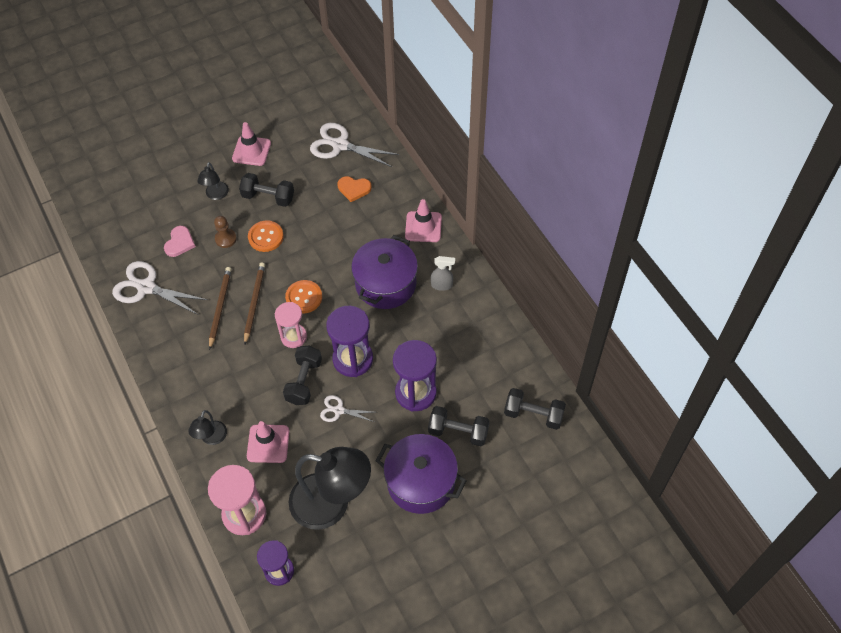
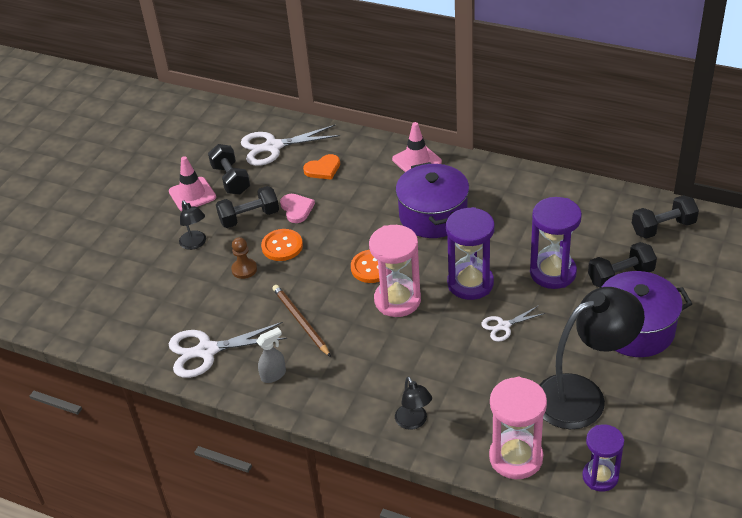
camera: 35 degrees left, 15 degrees down
(179, 243) = (201, 298): pink heart -> pink heart (296, 209)
(254, 303) = (330, 298): brown pencil -> none
(268, 444) = (471, 391): pink traffic cone -> none
(293, 337) = (397, 300): pink hourglass -> pink hourglass, size x1.52
(304, 381) = (447, 325): black dumbbell -> black dumbbell (231, 179)
(442, 285) = (482, 189): grey spray bottle -> grey spray bottle (274, 375)

